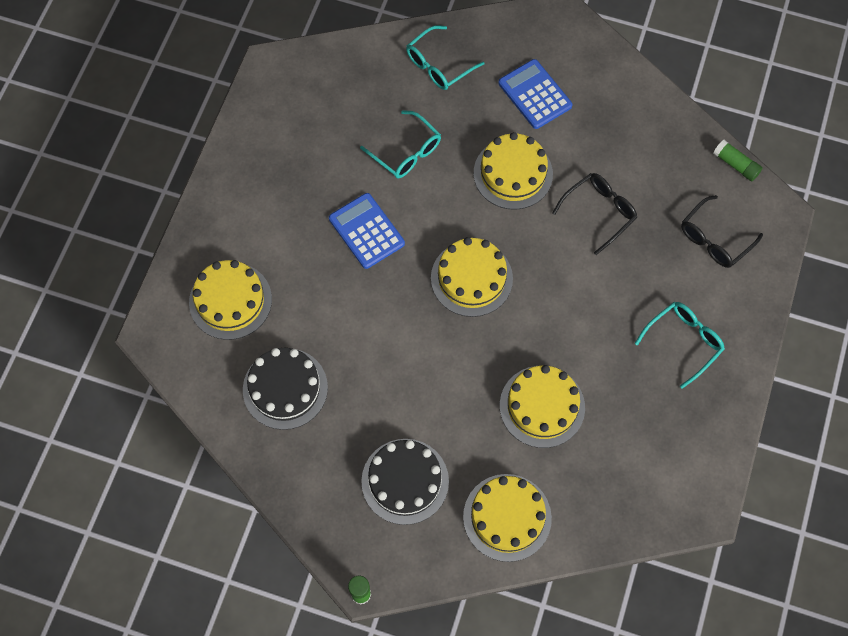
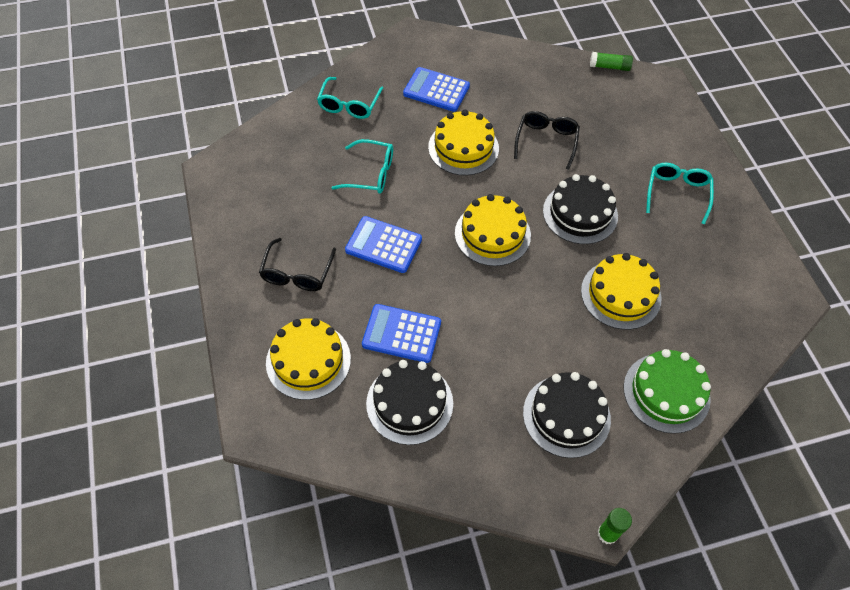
camera: 35 degrees left, 10 degrees down
(322, 324) = (401, 333): none -> blue calculator
(507, 517) = (666, 392): yellow cake -> green cake
(570, 306) = (580, 213): none -> black cake
(714, 239) = (637, 118): black glasses -> black glasses (297, 273)

